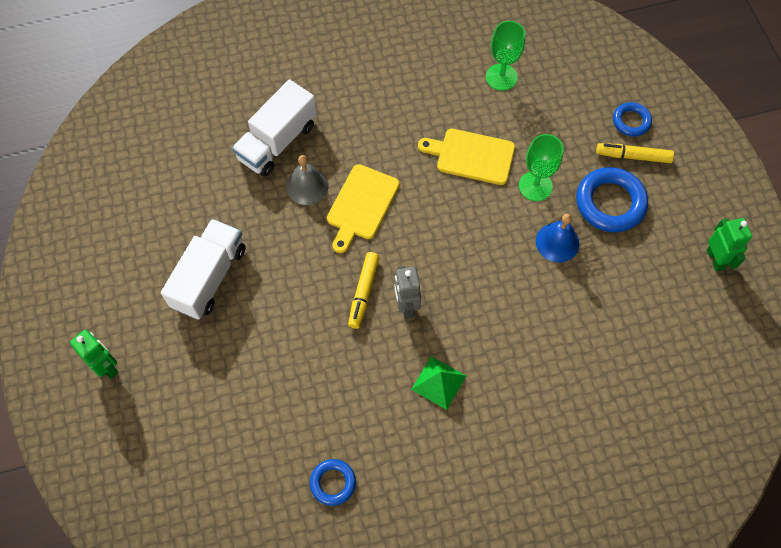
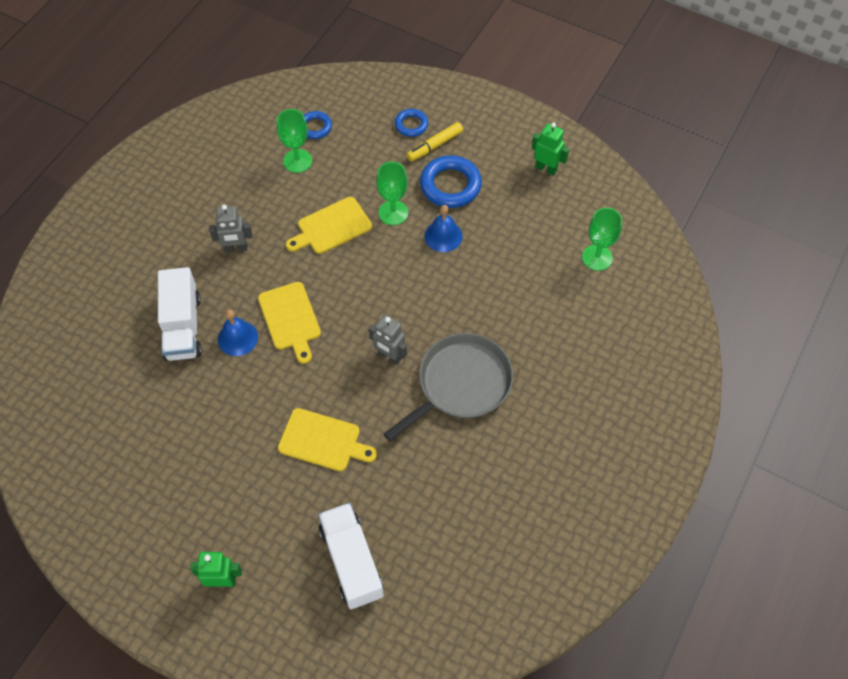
camera: 45 degrees left, 5 degrees down
(209, 277) = (233, 457): white truck -> white truck (351, 561)
(285, 327) = (323, 441): none -> yellow cutting board
(307, 186) = (237, 338): grey bell -> blue bell
(333, 483) = (460, 505): blue ring -> blue ring (315, 127)
(364, 292) = (352, 372): yellow marker -> none
(379, 111) = (236, 248): none -> grey robot
(439, 382) = (460, 384): green pyramid -> grey pan
(677, 380) = (597, 257): none -> green goblet

